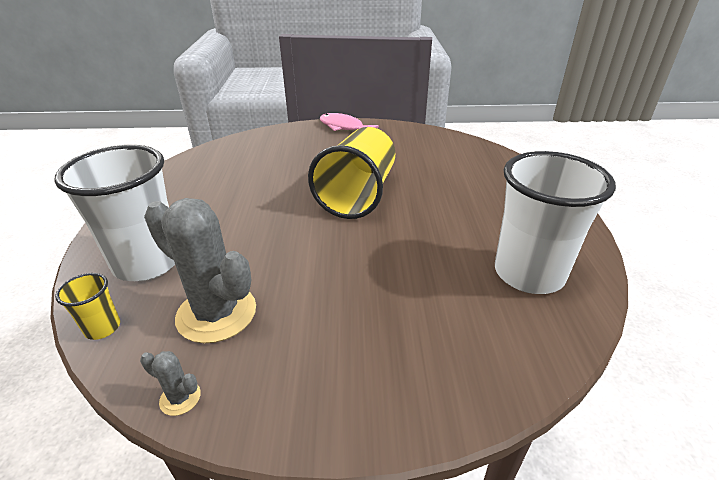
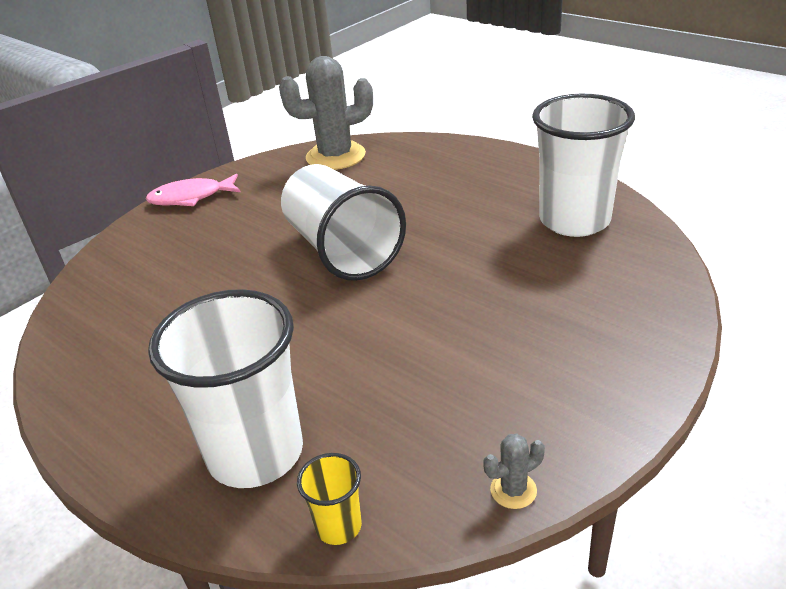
camera: 45 degrees left, 0 degrees up
(216, 313) = (417, 424): grey cactus -> grey cactus (335, 156)
(358, 195) = (342, 250): yellow cup -> white cup

